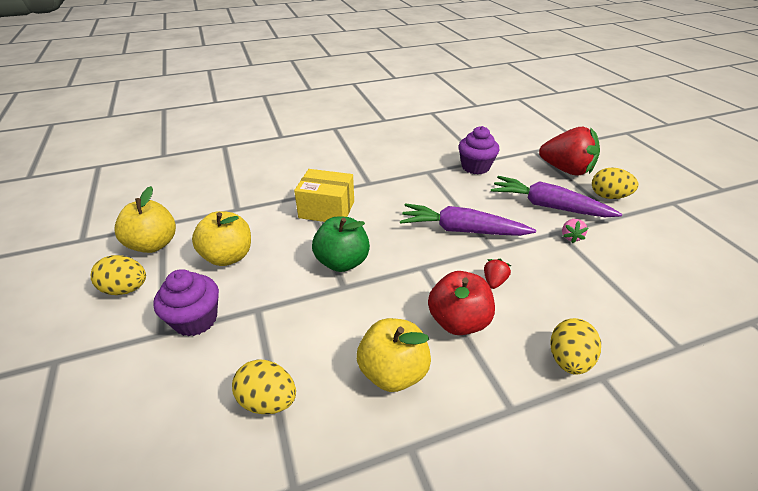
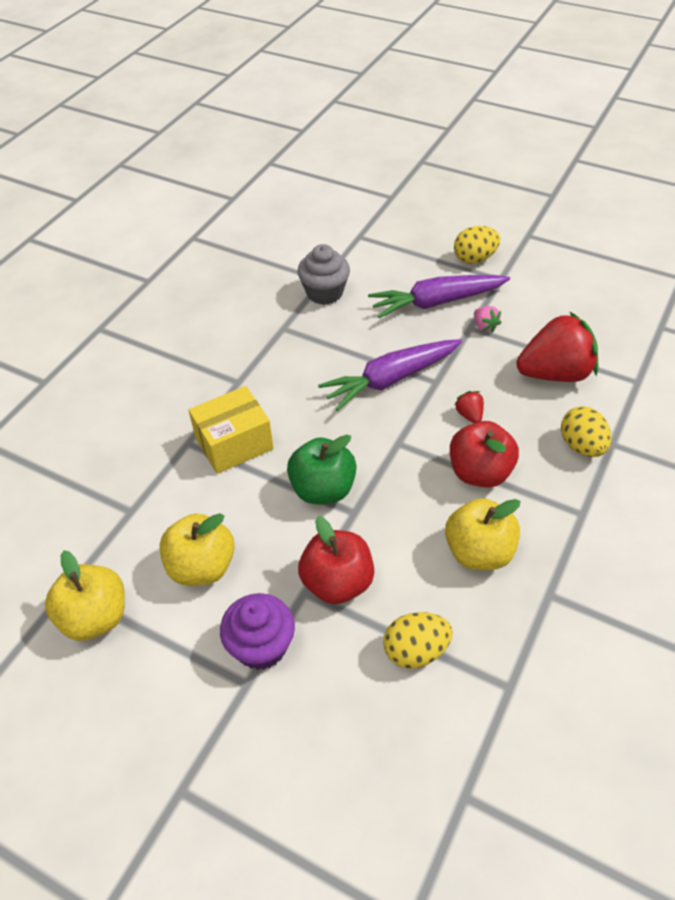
camera: 40 degrees left, 10 degrees up
(126, 289) = (142, 679): yellow egg -> none
(280, 318) = (337, 583): none -> red apple
(475, 167) = (324, 293): purple cupcake -> grey cupcake
(566, 170) = (412, 246): red strawberry -> red strawberry (555, 373)

